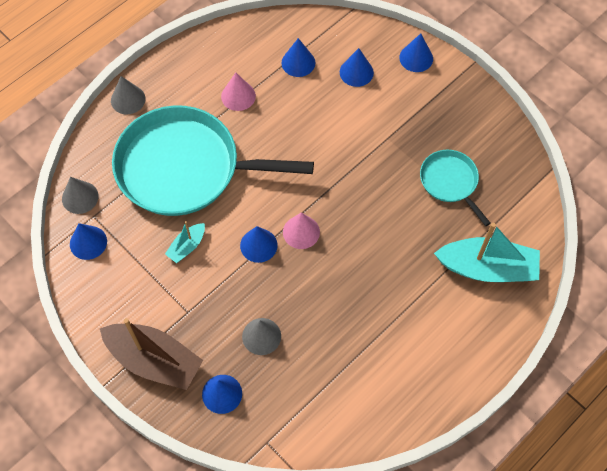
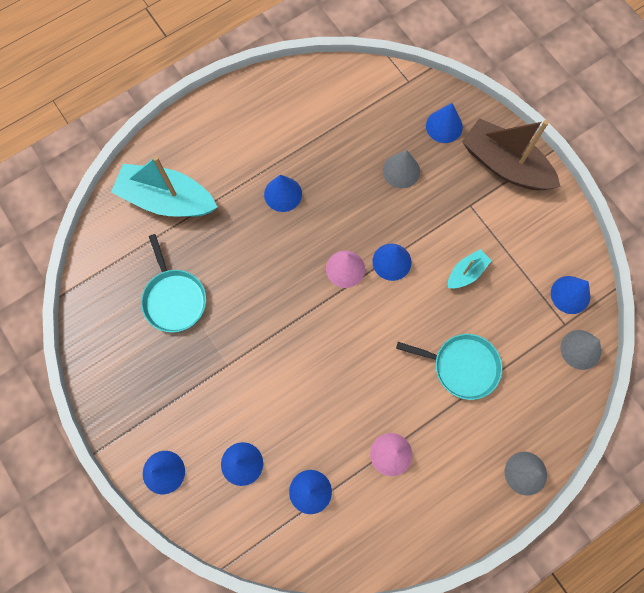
camera: 170 degrees left, 10 degrees up
(185, 168) = (462, 366): turquoise pan -> turquoise pan, size x0.47
(376, 292) = (283, 194): none -> blue cone

